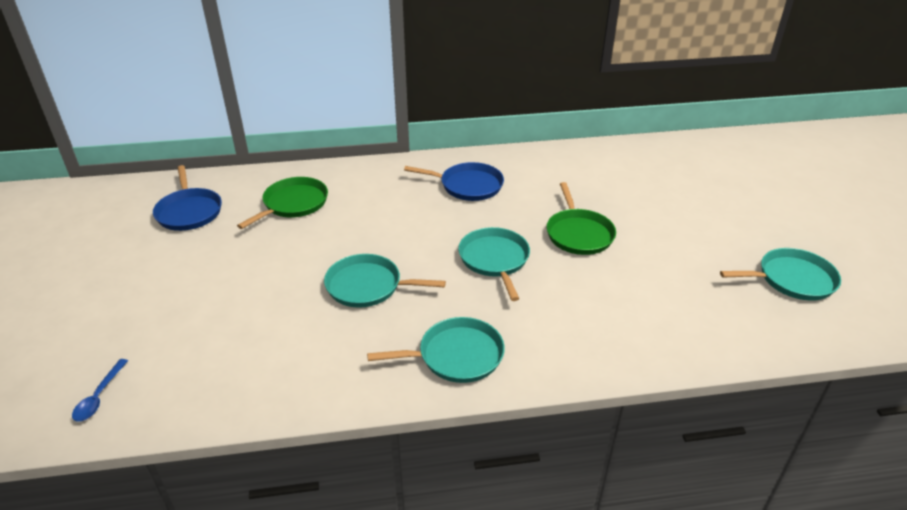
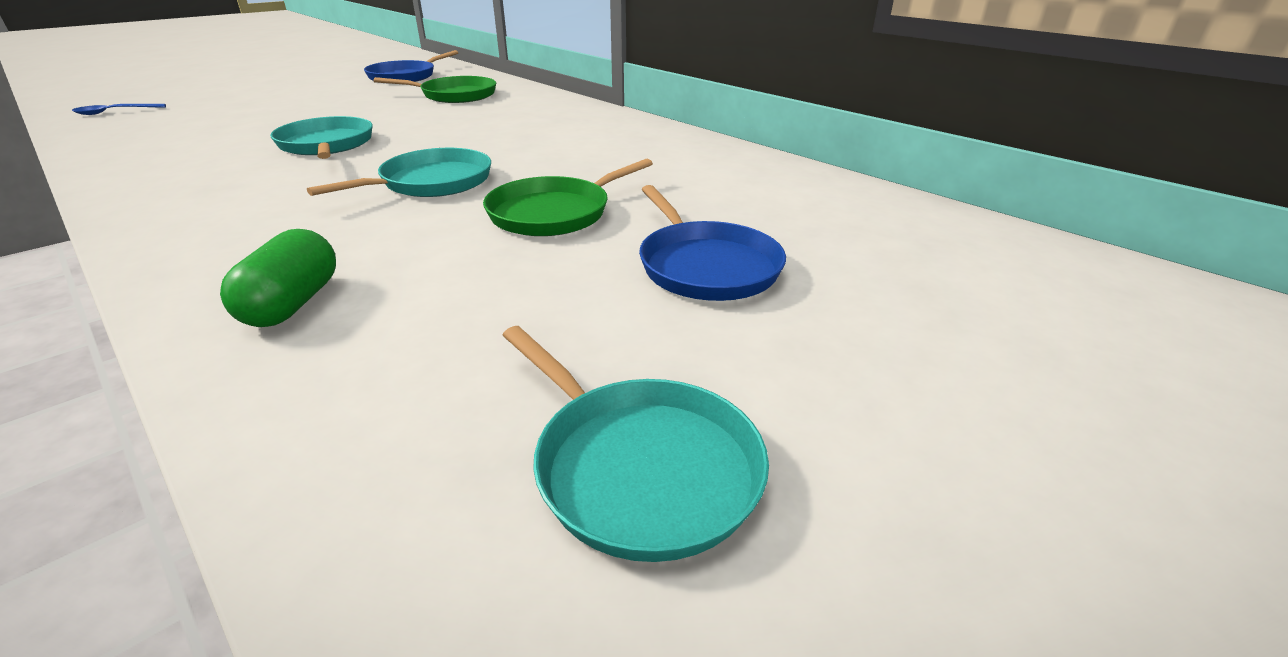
camera: 55 degrees right, 5 degrees down
(456, 355) = (199, 206): turquoise pan -> none
(468, 186) = (589, 139): blue pan -> blue pan (705, 266)
(630, 334) = (292, 304): none -> green capsule

